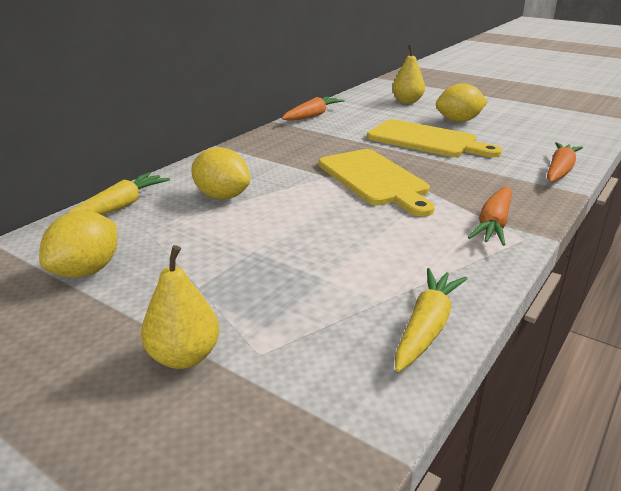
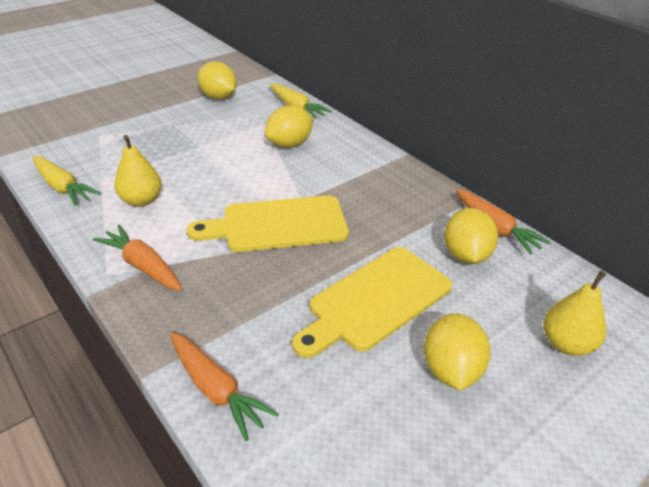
camera: 105 degrees right, 10 degrees up
(184, 357) = (118, 117): yellow pear -> yellow pear (141, 200)
(352, 121) = (465, 255): none -> yellow lemon

